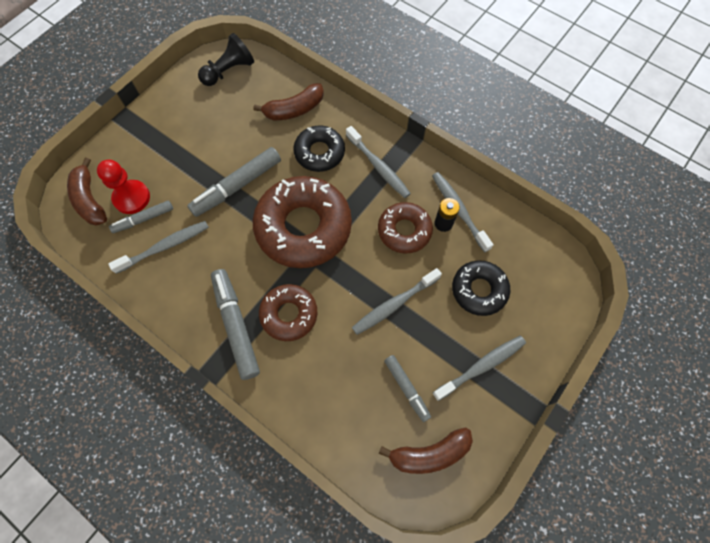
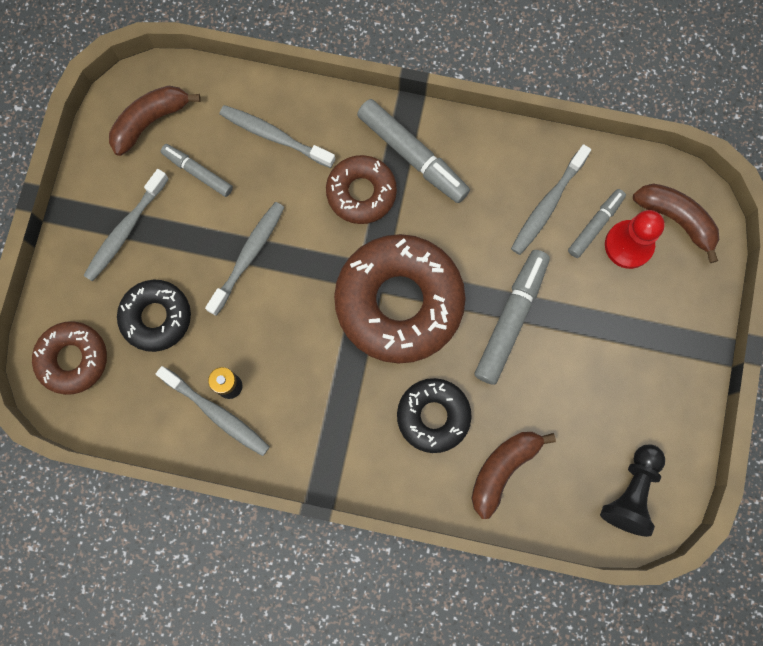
camera: 155 degrees right, 10 degrees up
(378, 166) = (346, 431): grey toothbrush -> grey toothbrush (275, 136)
(404, 231) = (274, 353): brown donut -> brown donut (73, 359)

